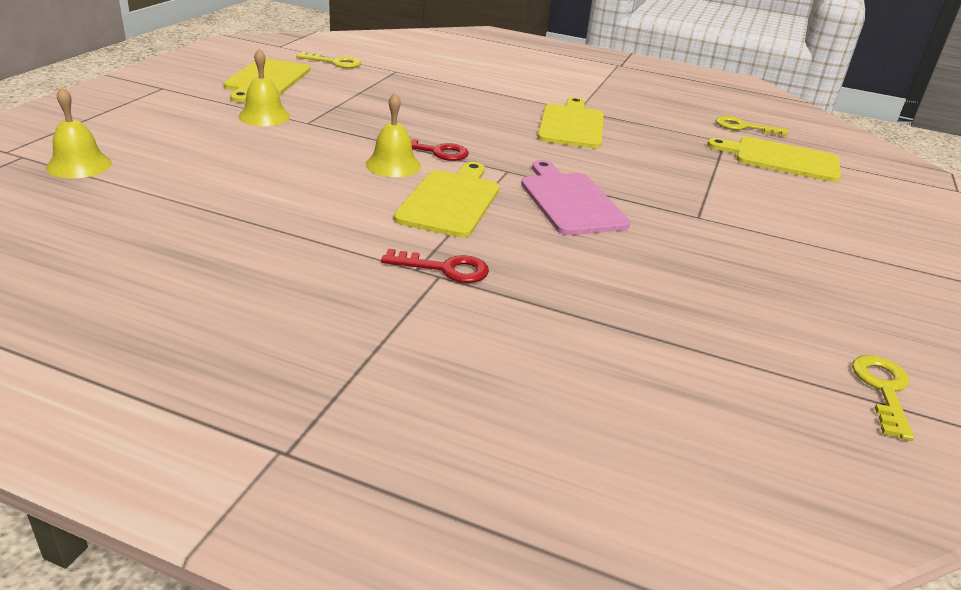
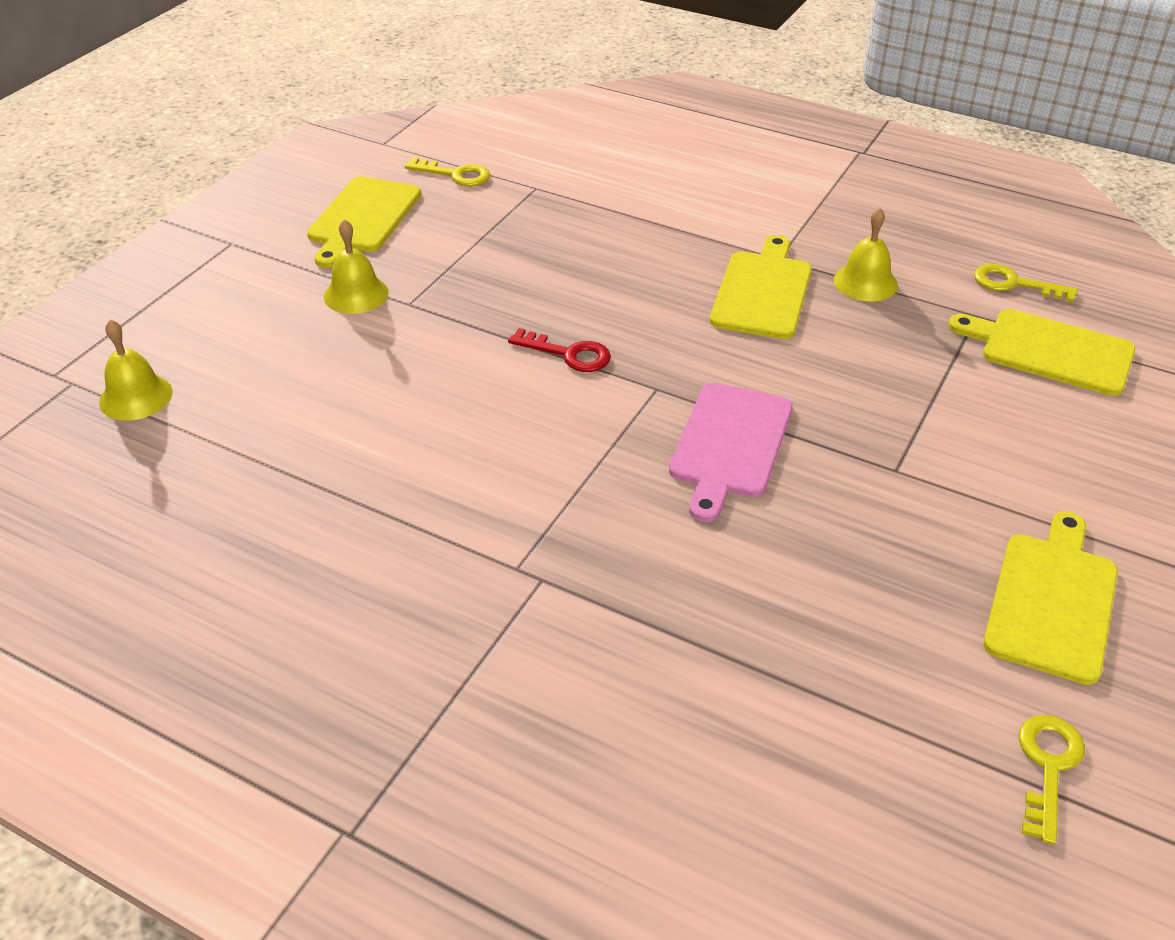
camera: 10 degrees right, 10 degrees up
(393, 165) = (510, 383): yellow bell -> yellow bell (865, 282)
(445, 269) = (551, 568): red key -> none
(450, 201) = (575, 448): yellow cutting board -> yellow cutting board (1052, 601)
(570, 201) = (730, 445): pink cutting board -> pink cutting board turned 150 degrees counterclockwise

